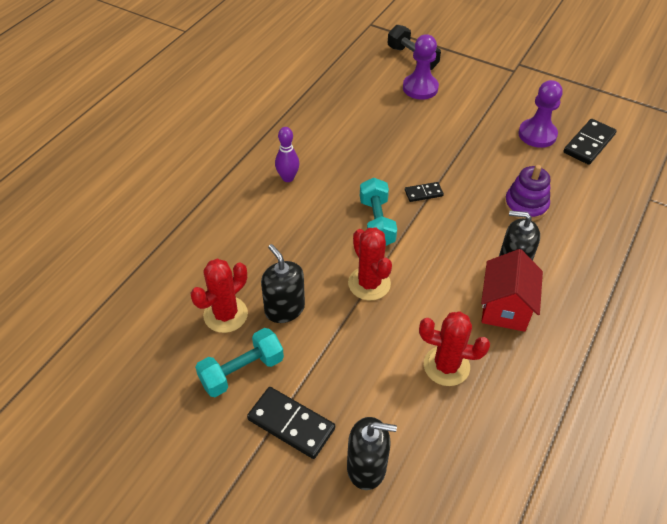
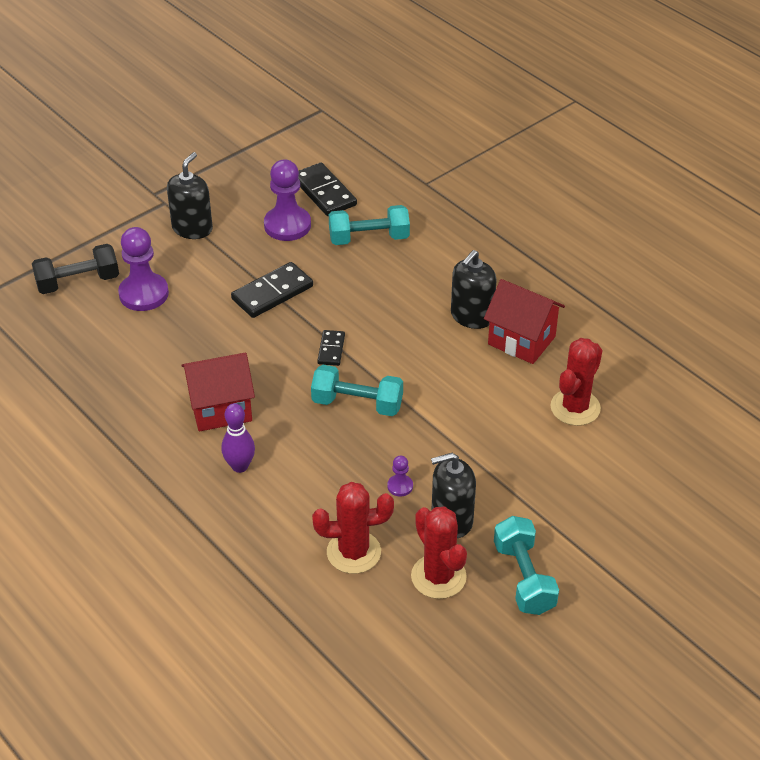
camera: 70 degrees left, 5 degrees down
(291, 424) = (603, 550): black domino -> black domino (272, 293)
(305, 269) = (400, 486): none -> purple pawn
(335, 154) = (220, 409): none -> red house
(366, 467) = (669, 502): black soap dispenser -> black soap dispenser (192, 228)
(369, 283) = (445, 436): red cactus -> red cactus (353, 552)
(525, 205) = (391, 274): purple stacking toy -> none
(557, 182) = (369, 238): none -> turquoise dumbbell

